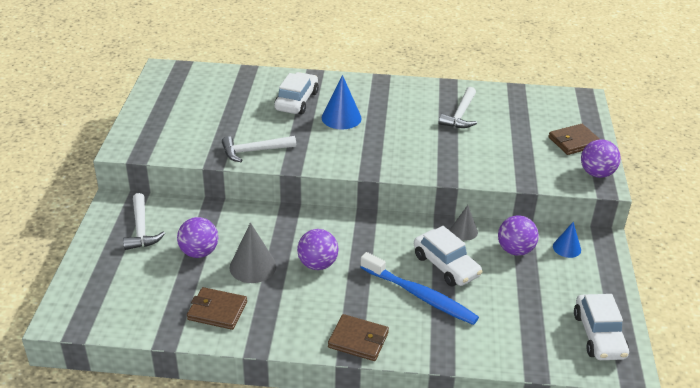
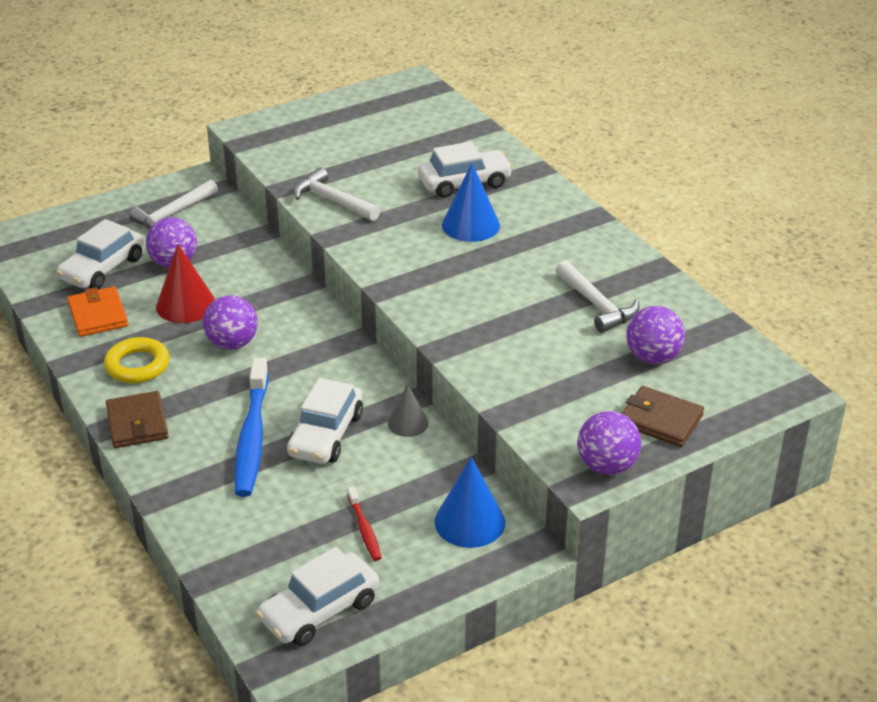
camera: 55 degrees right, 0 degrees up
(164, 287) = (103, 269): none -> white car
(217, 311) = (98, 315): brown wallet -> orange wallet
(253, 266) = (186, 305): grey cone -> red cone
(295, 315) = (137, 365): none -> yellow ring
(460, 115) = (596, 305): white hammer -> white hammer turned 105 degrees counterclockwise
(515, 250) = (416, 478): purple ball -> purple ball (652, 357)
(543, 288) = (364, 529): none -> red toothbrush
(566, 248) = (469, 522): blue cone -> blue cone, size x1.60

